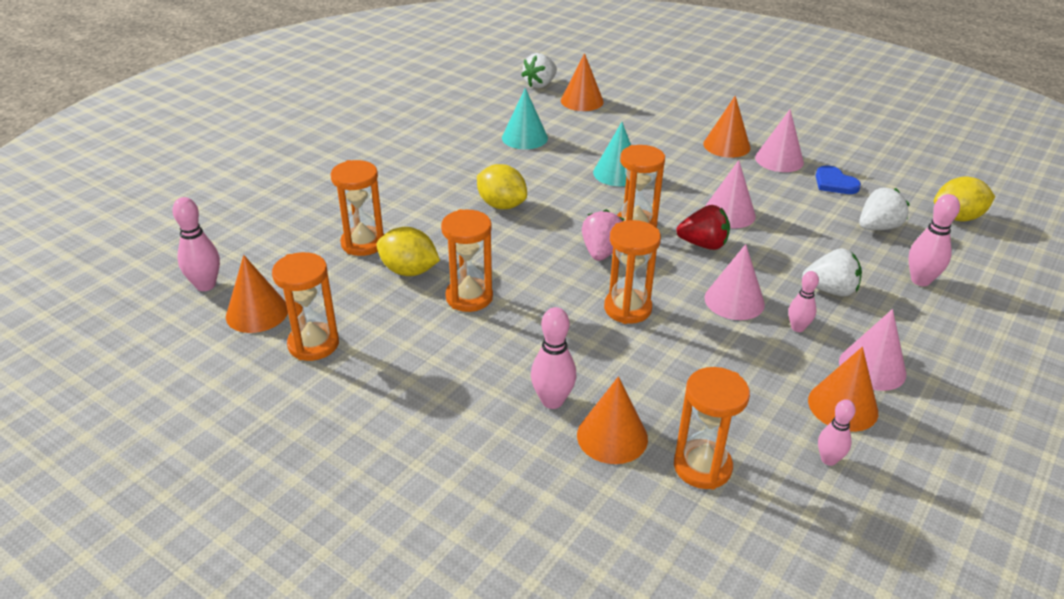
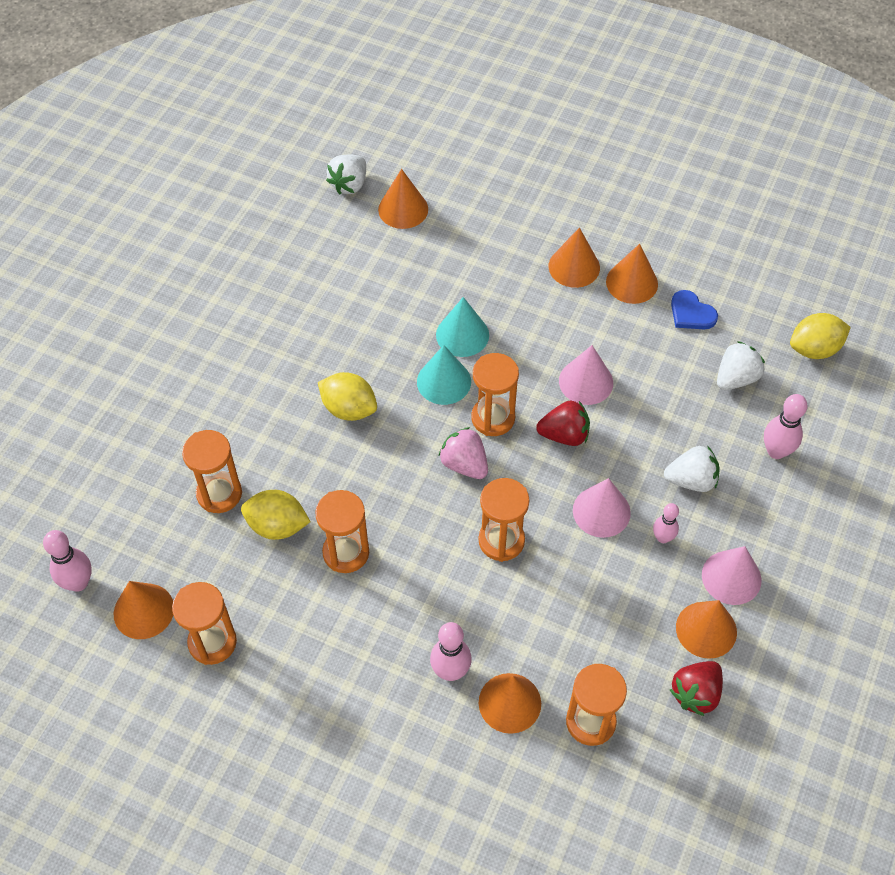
camera: 10 degrees left, 20 degrees up
(524, 137) = (351, 289): turquoise cone -> turquoise cone (444, 381)
(601, 252) = (464, 464): pink strawberry -> pink strawberry turned 45 degrees counterclockwise
(779, 160) = (632, 282): pink cone -> orange cone
(828, 459) = (695, 693): pink bowling pin -> red strawberry

